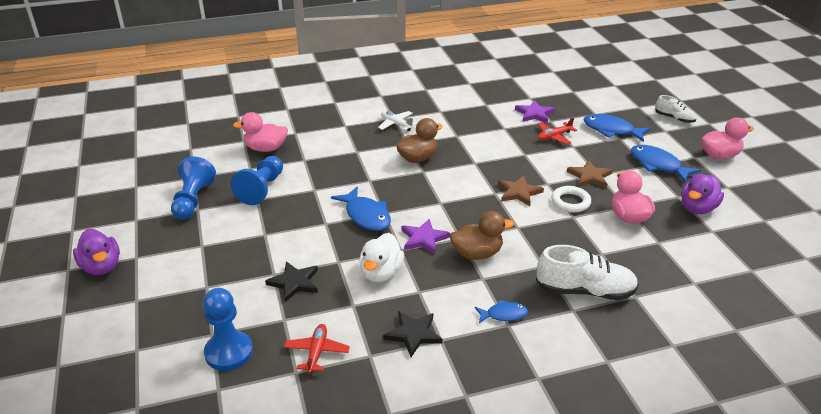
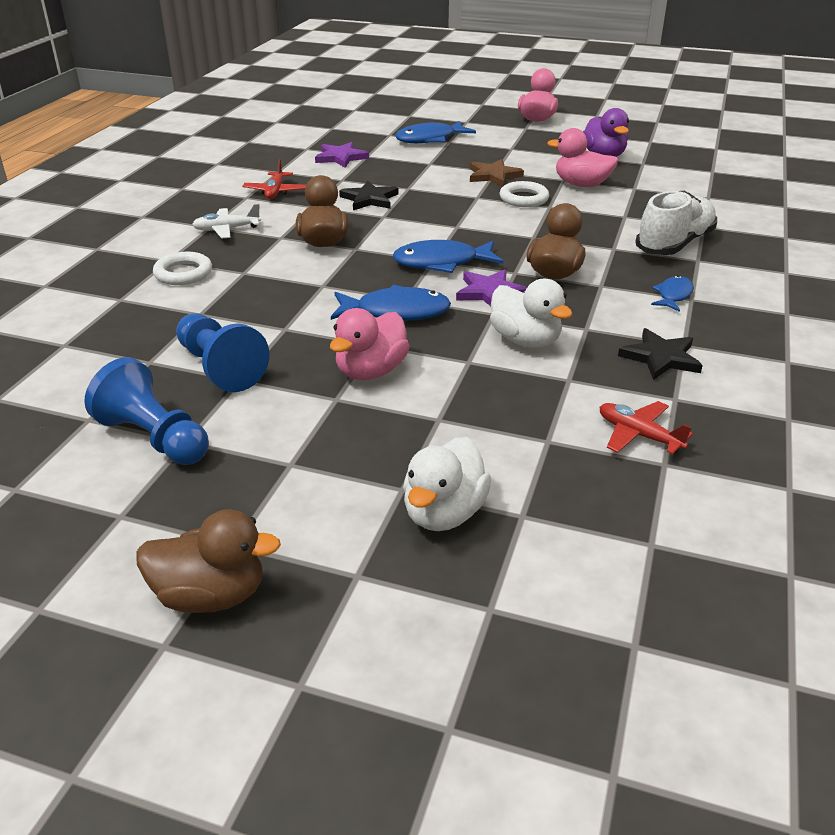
camera: 55 degrees left, 0 degrees up
(101, 267) = (211, 595): purple duck -> brown duck
(196, 307) = (444, 513): none -> white duck
(229, 352) = (577, 510): blue pawn -> none
(265, 148) = (119, 333): pink duck -> pink duck (371, 371)
(294, 283) = (477, 408): black star -> black star (369, 199)
(336, 136) = (183, 273): none -> white ring
(519, 192) = (473, 215): brown star -> none
(554, 137) = (399, 164): red plane -> red plane (275, 192)
(658, 165) = (516, 144): blue fish -> blue fish (442, 263)
(674, 118) = (453, 111): white shoe -> none

